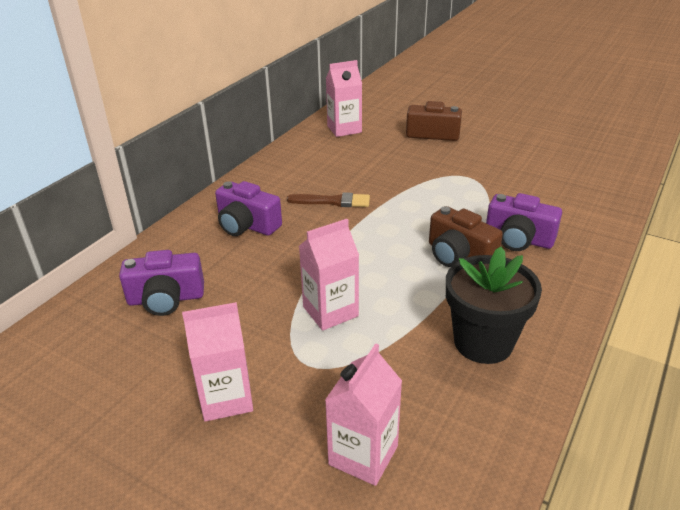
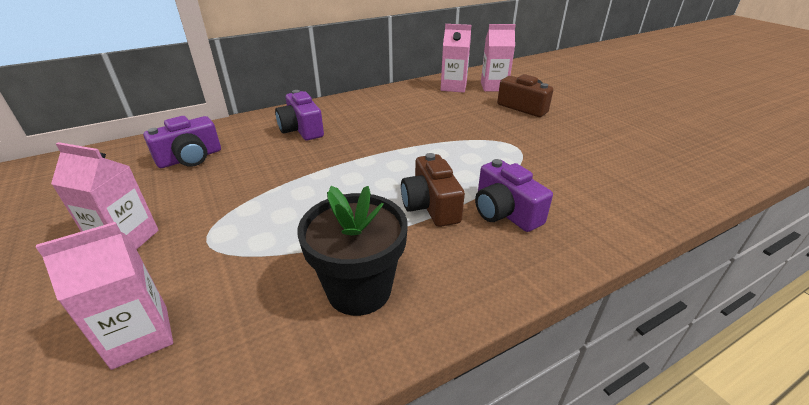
camera: 30 degrees right, 0 degrees up
(166, 299) = (190, 158): purple camera -> purple camera turned 60 degrees counterclockwise
(330, 311) = (274, 209): pink carton -> pink carton (494, 87)
(333, 201) = (381, 132): brown brush -> none

